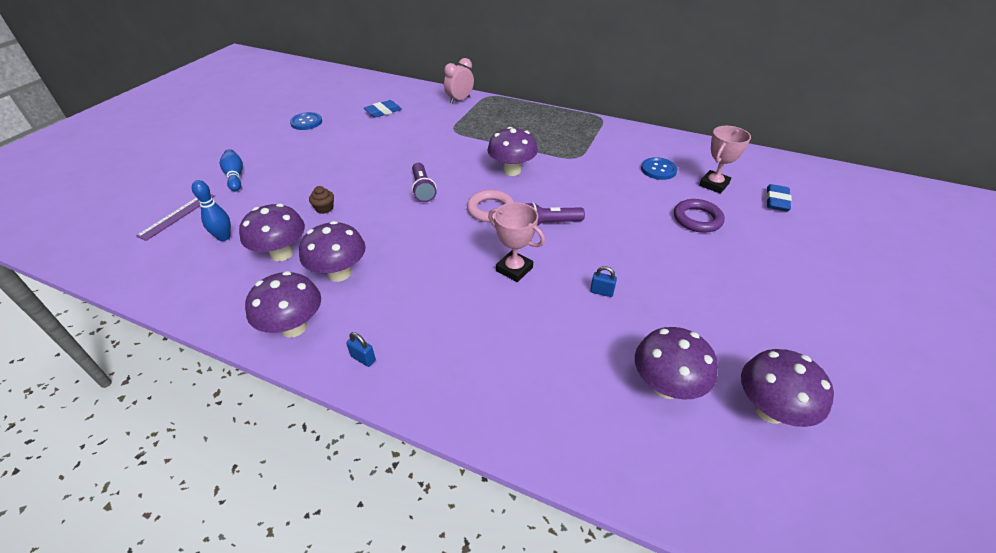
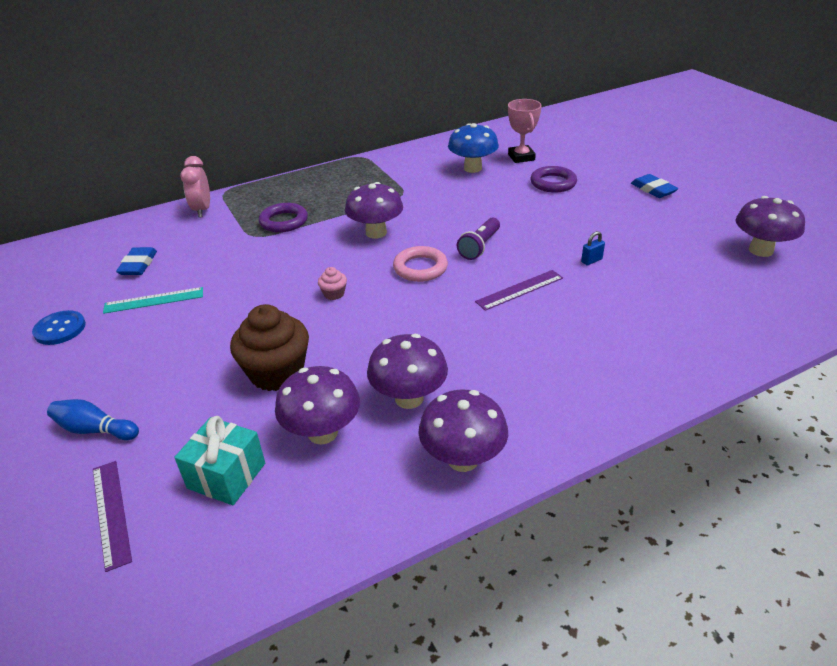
camera: 50 degrees left, 5 degrees down
(224, 237) = (226, 476): blue bowling pin -> turquoise gift
(324, 208) = (277, 373): brown cupcake -> brown cupcake, size x2.27
(355, 134) = (154, 300): none -> turquoise ruler
(363, 358) = (554, 423): blue padlock -> none
(423, 189) = (334, 294): purple flashlight -> pink cupcake
(481, 131) = (284, 221): none -> purple ring
(514, 269) = (519, 290): pink trophy -> purple ruler
(658, 170) = (472, 168): blue button -> blue mushroom
(666, 386) = (711, 278): purple mushroom -> none
(776, 201) = (569, 146): blue eraser -> blue eraser (653, 189)

